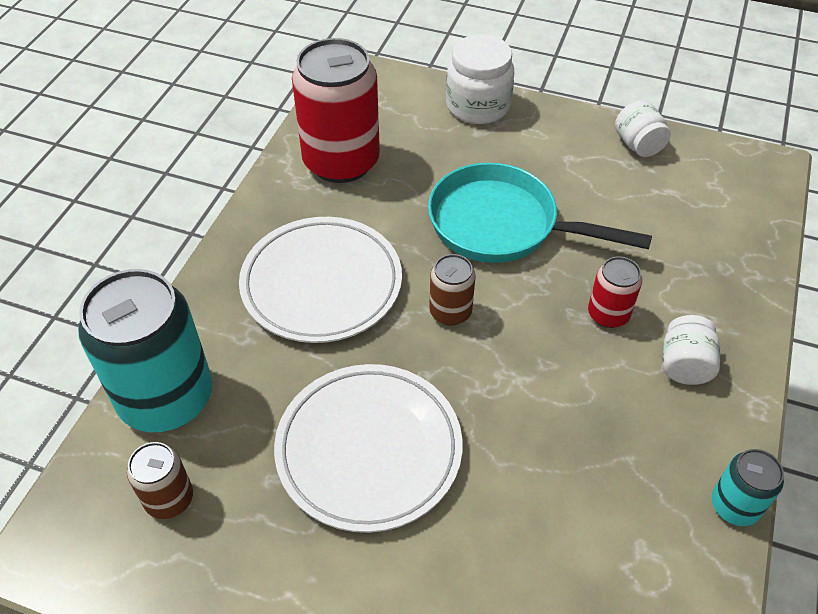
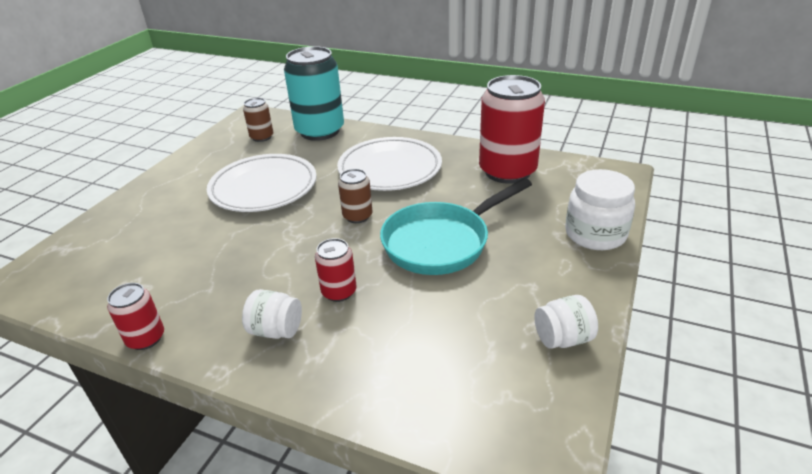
camera: 95 degrees right, 15 degrees down
(502, 225) = (442, 242): turquoise pan -> turquoise pan turned 150 degrees counterclockwise
(734, 506) = (146, 338): turquoise can -> red can

